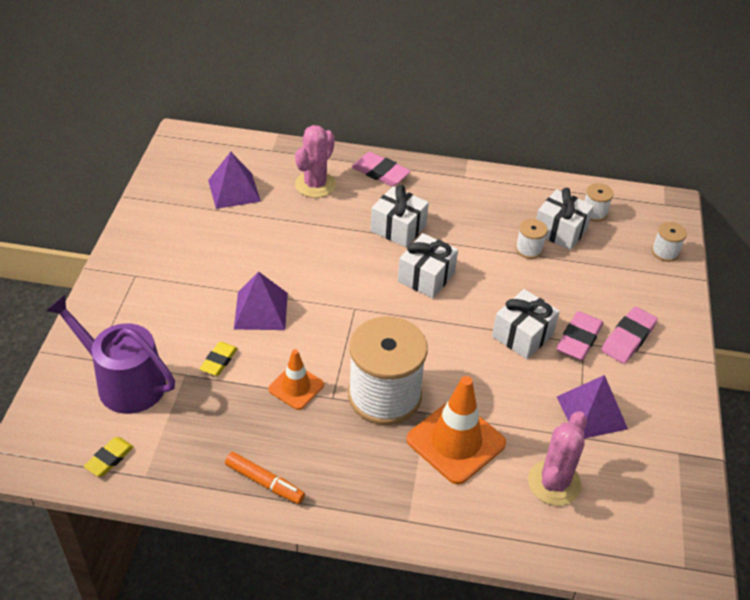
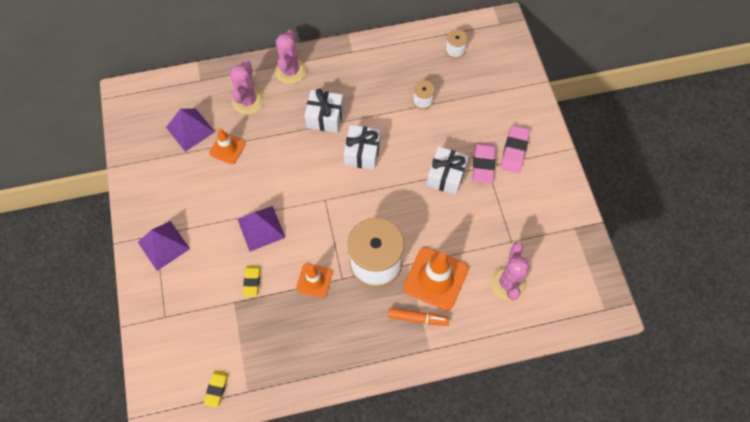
camera: 20 degrees left, 20 degrees up
(124, 382) = (195, 326): purple watering can -> none
(264, 482) = (327, 362): orange marker -> orange marker (418, 318)
(266, 221) = (227, 148): none -> orange traffic cone
(380, 173) = (290, 71): pink eraser -> pink cactus
(560, 231) = (438, 76): white gift -> none
(591, 412) = (512, 220): purple pyramid -> purple pyramid (163, 245)
(665, 252) = (513, 67): white spool -> none

